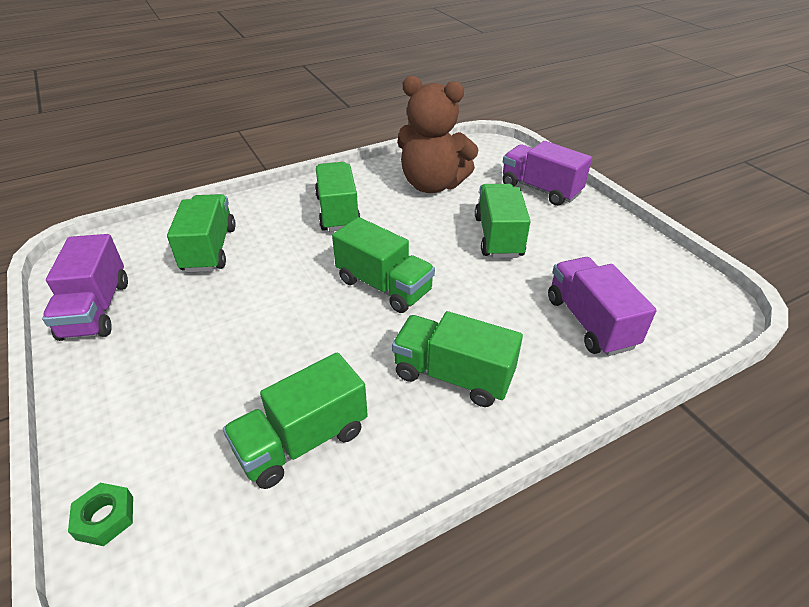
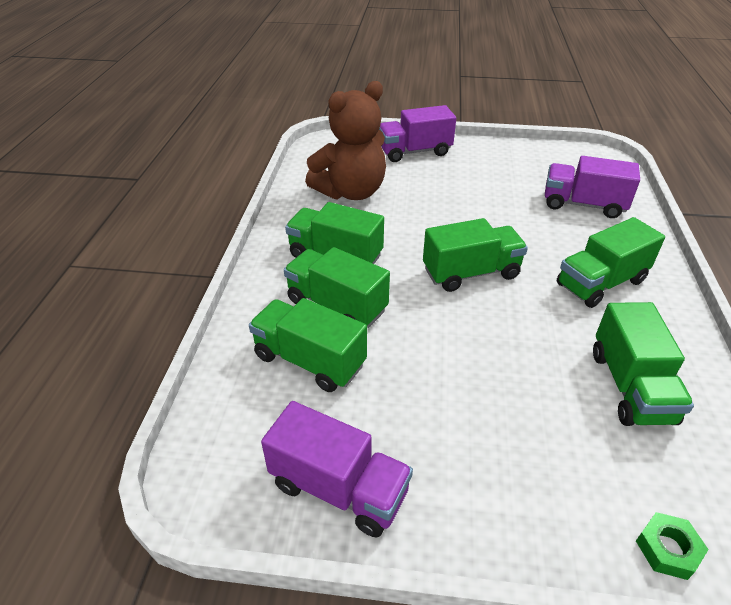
camera: 55 degrees left, 0 degrees up
(498, 237) = (456, 195): green truck -> green truck (337, 305)

